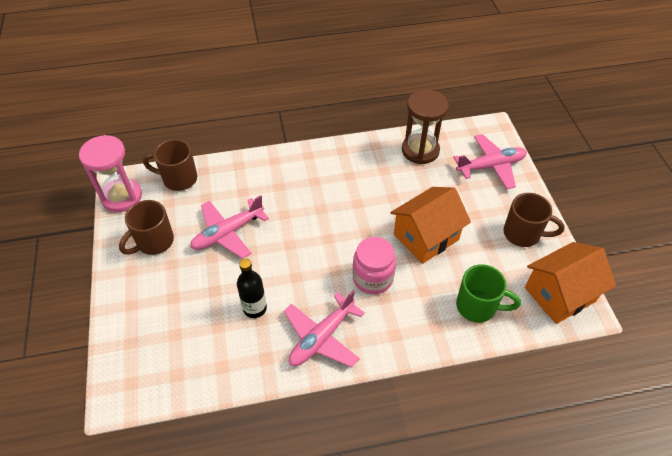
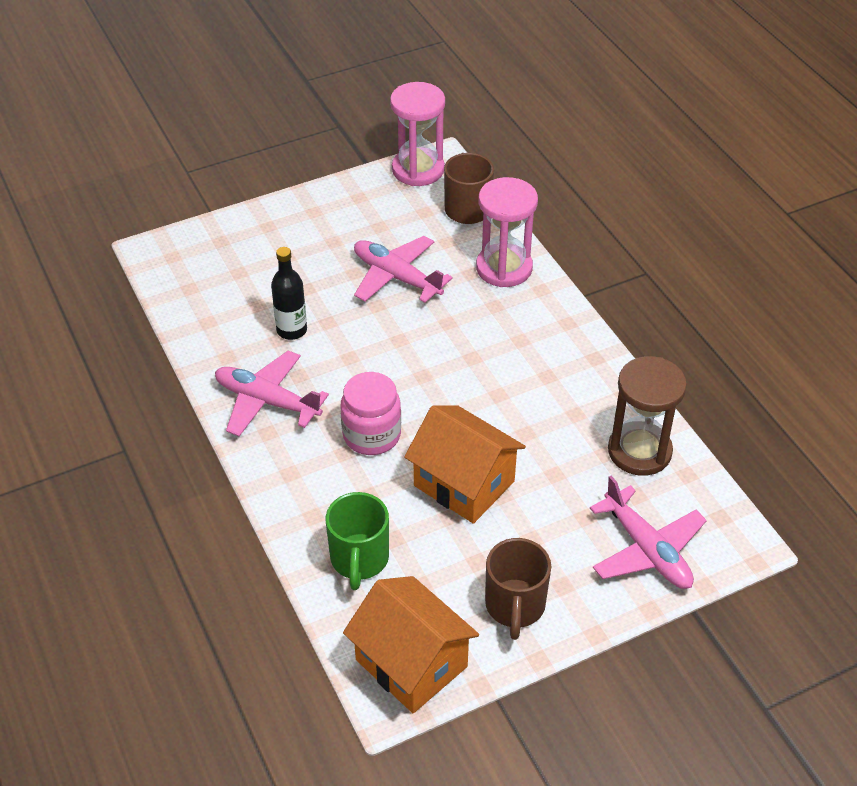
camera: 75 degrees right, 5 degrees down
(154, 242) = (360, 217): brown mug -> none
(246, 173) = (504, 268): none -> pink hourglass

